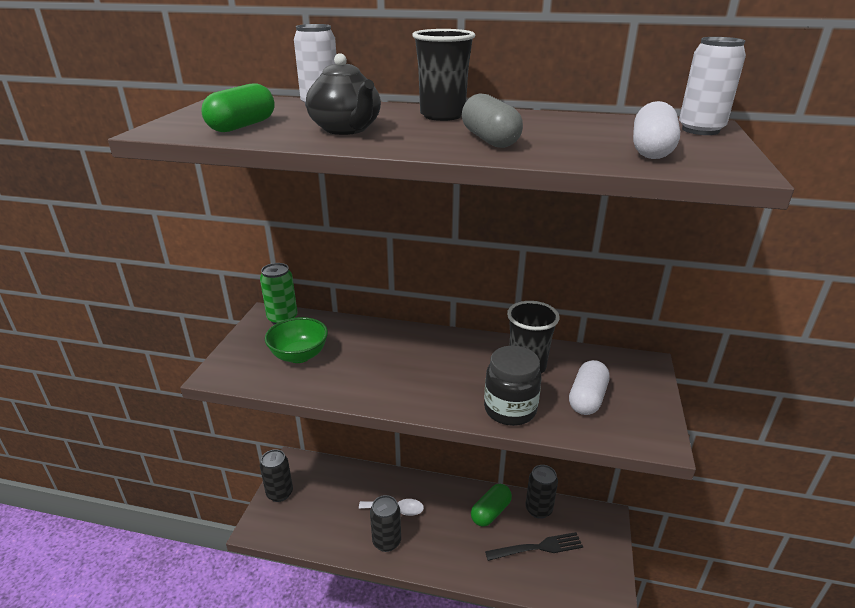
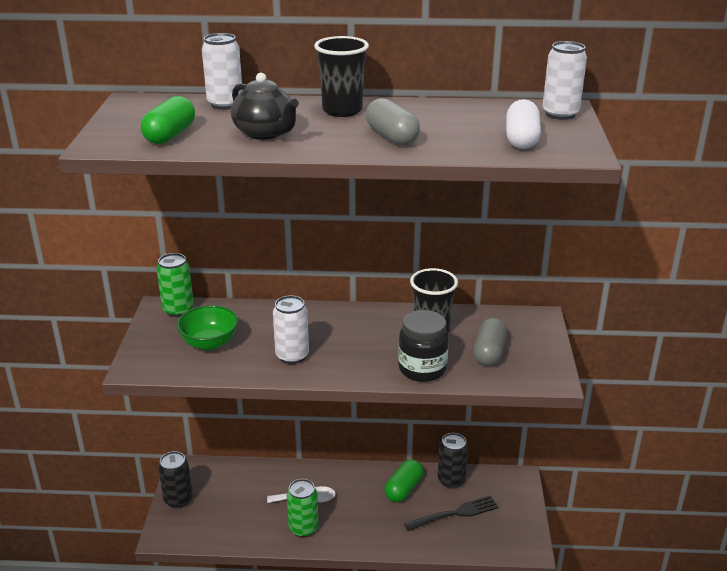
camera: 10 degrees left, 0 degrees up
(376, 378) = (292, 356): none -> white can
(386, 541) = (303, 528): black can -> green can
(587, 398) = (489, 352): white capsule -> grey capsule

